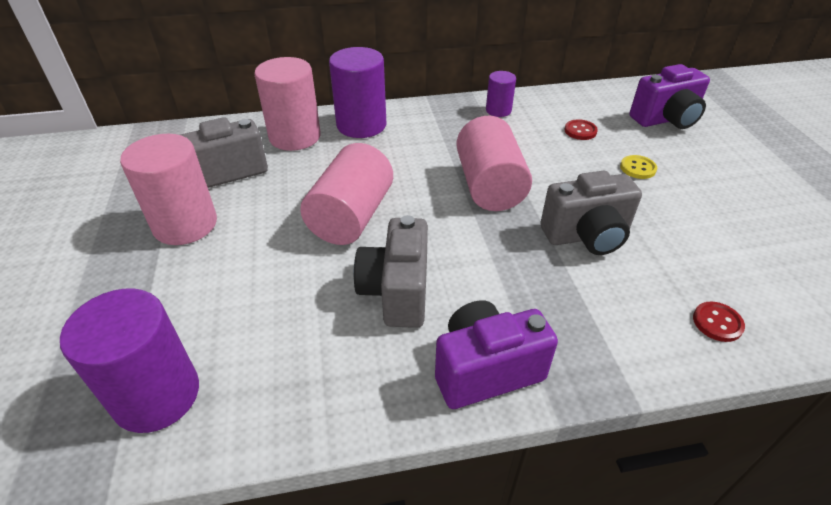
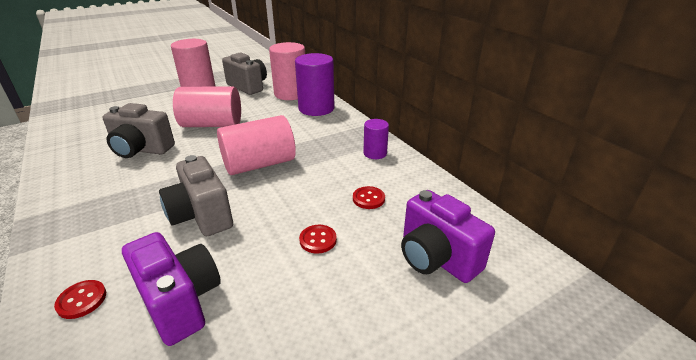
camera: 70 degrees right, 10 degrees down
(157, 395) = (82, 111): purple cylinder -> none
(397, 292) = (141, 150): grey camera -> grey camera turned 150 degrees counterclockwise
(486, 370) = (67, 188): purple camera -> purple camera (180, 302)
(637, 168) = (318, 240): yellow button -> red button

